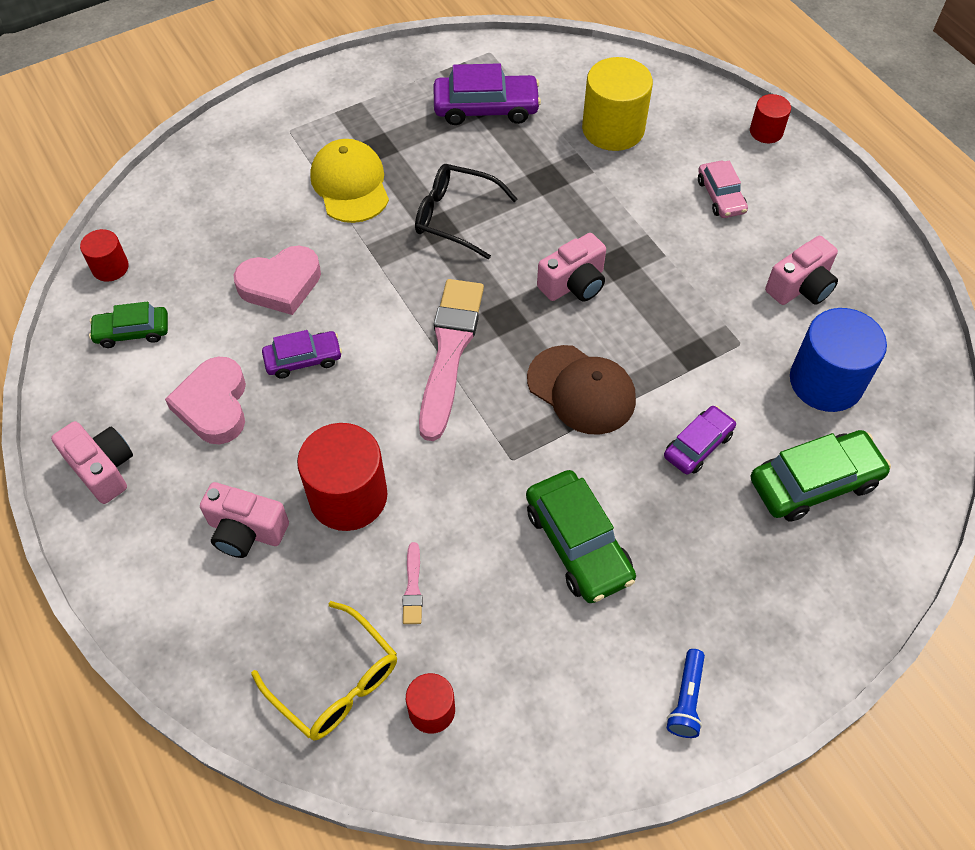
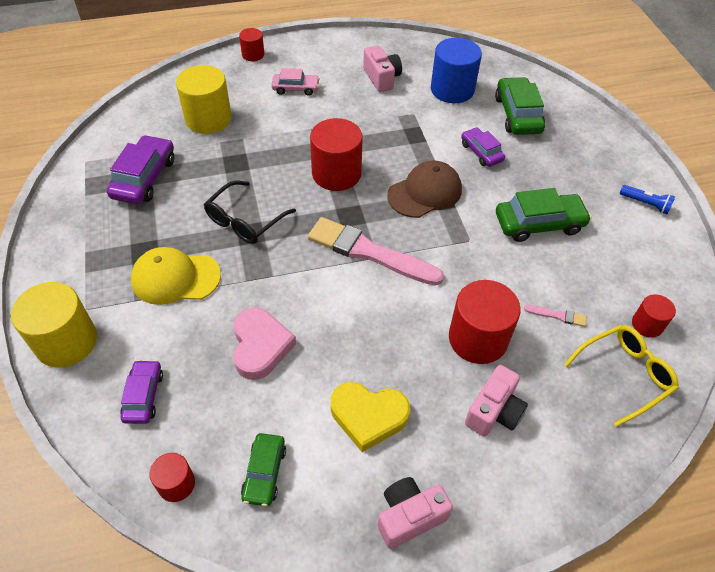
camera: 75 degrees left, 5 degrees down
(214, 405) = (368, 416): pink heart -> yellow heart
(246, 132) = (66, 342): none -> yellow cylinder
(303, 359) = (344, 344): purple car -> purple car (143, 396)
(574, 284) = (336, 173): pink camera -> red cylinder

